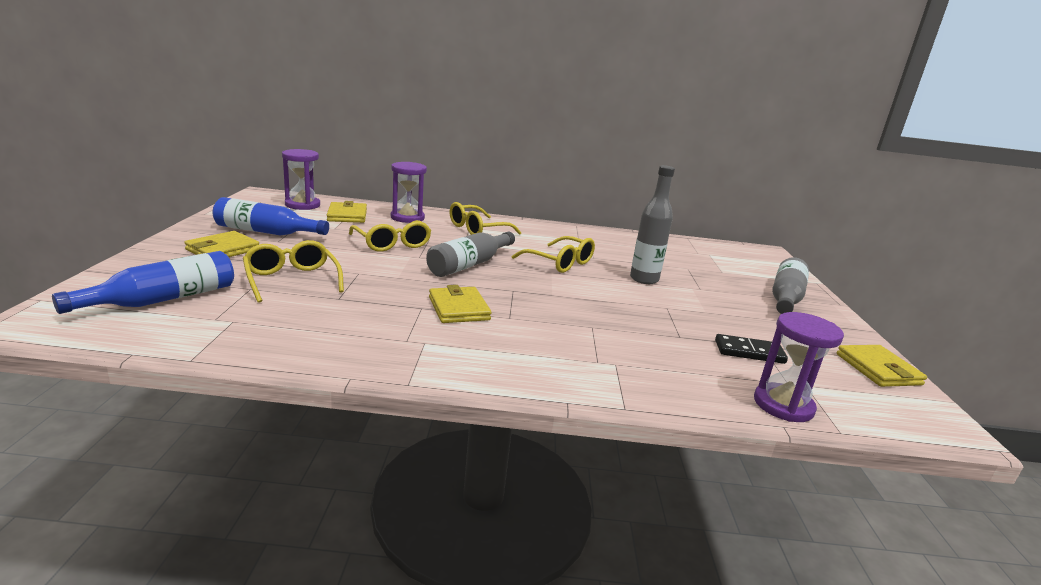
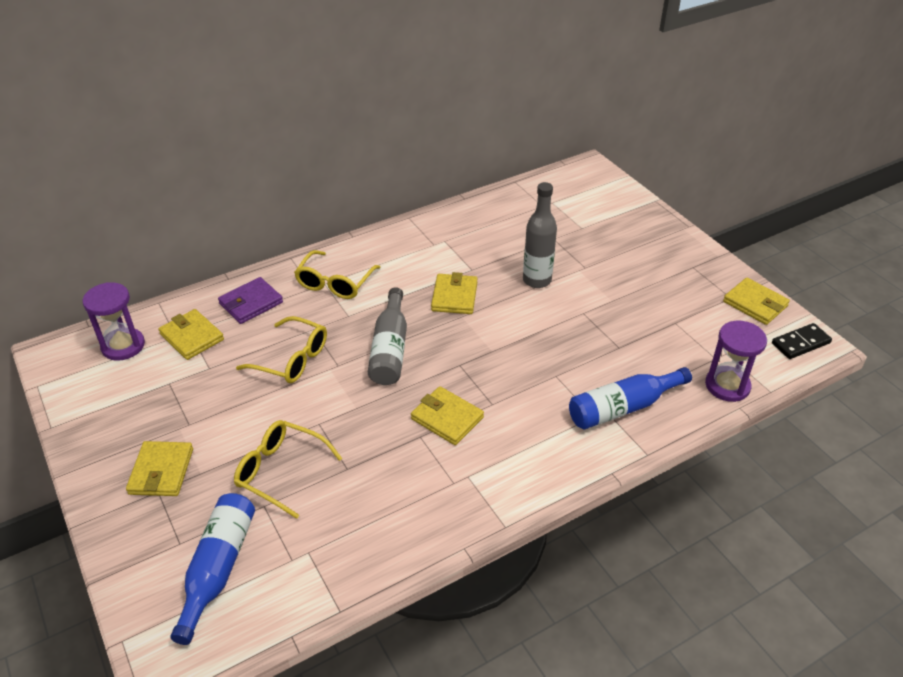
camera: 30 degrees left, 20 degrees up
(266, 232) = (157, 417): blue bottle -> blue bottle (622, 408)
(407, 218) = (251, 303): purple hourglass -> purple wallet
(559, 262) = (454, 296): yellow glasses -> yellow wallet
(749, 352) = (672, 336): black domino -> black domino (800, 343)
(785, 298) = (649, 241): grey bottle -> none

